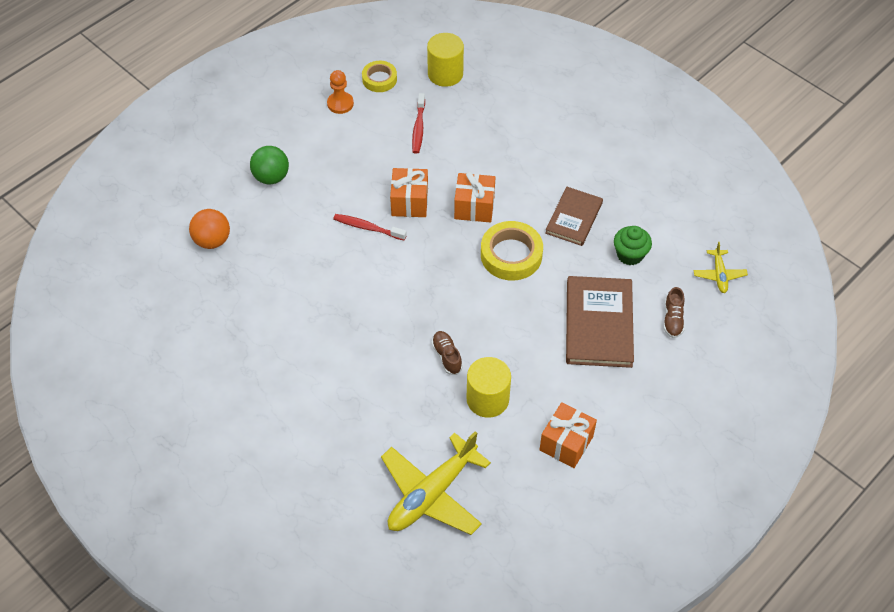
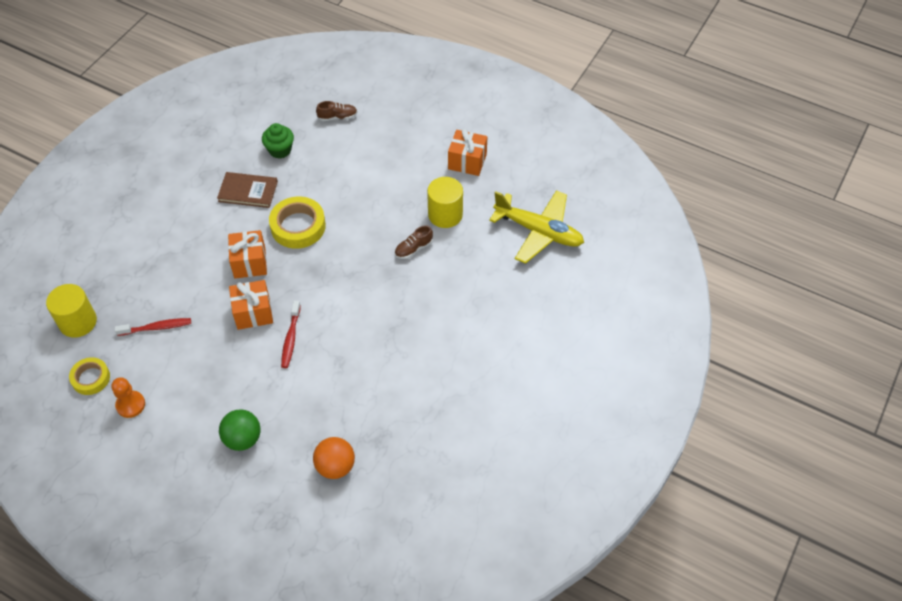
camera: 105 degrees left, 0 degrees up
(599, 324) = (354, 159): brown book -> none
(719, 275) = (287, 96): yellow plane -> none

